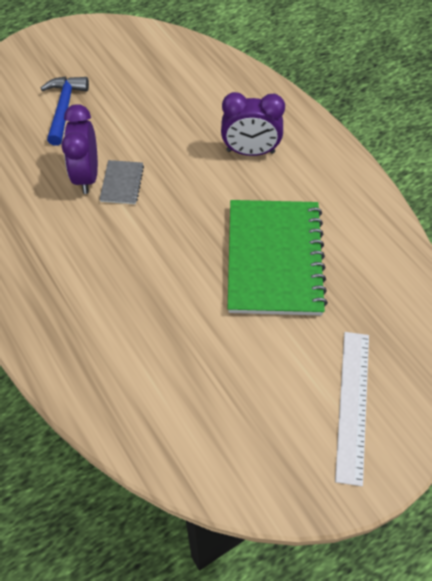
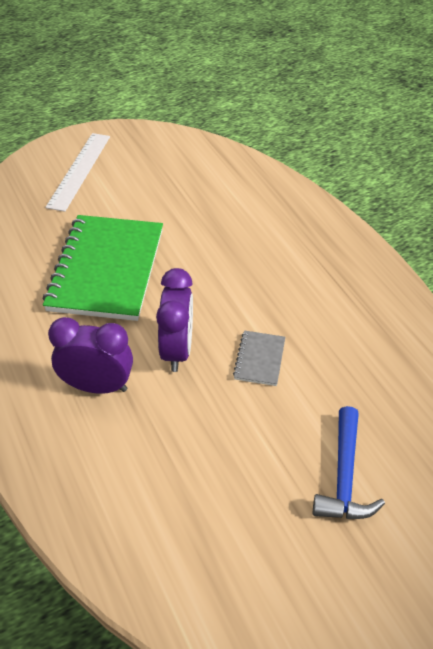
camera: 175 degrees left, 10 degrees down
(86, 176) = (302, 372): purple clock -> purple clock (177, 350)

